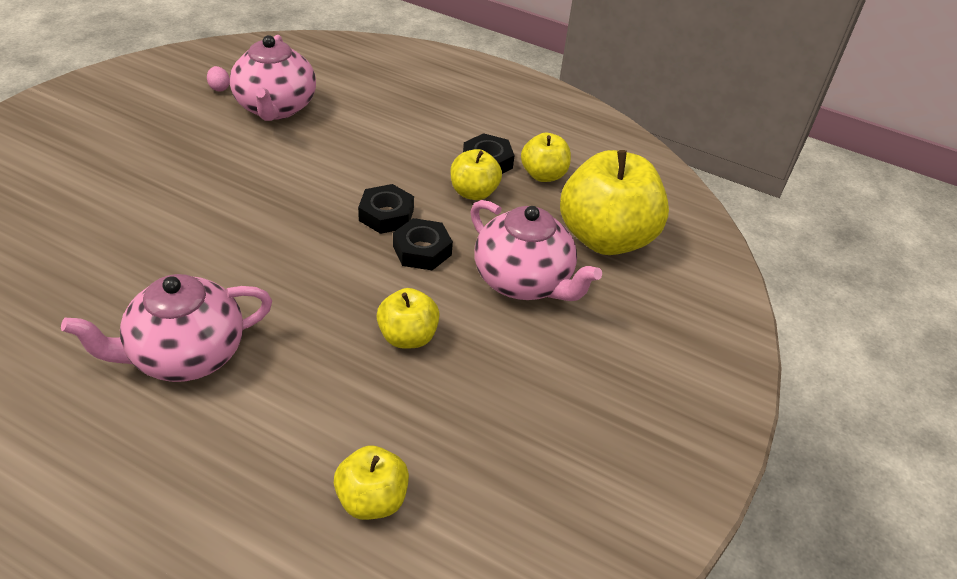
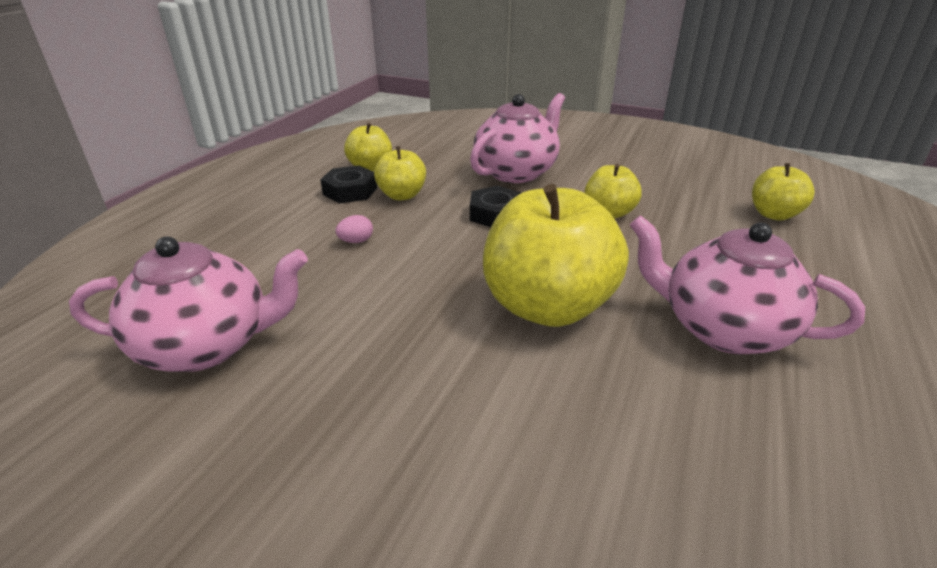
camera: 90 degrees left, 10 degrees down
(185, 355) = (722, 329): pink teapot -> pink teapot turned 150 degrees clockwise
(219, 88) = (115, 426): pink egg -> pink egg (356, 241)
(386, 215) = (447, 235): black nut -> none
(606, 238) = (452, 146): yellow apple -> yellow apple (547, 306)

